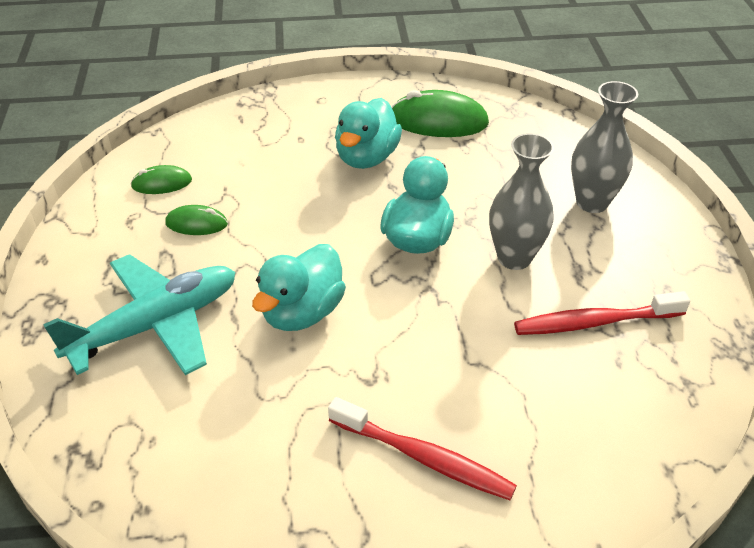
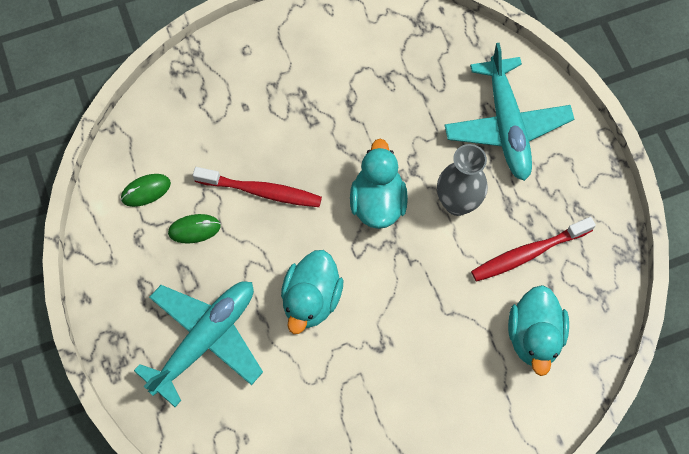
camera: 15 degrees left, 25 degrees up
(367, 157) = (310, 117): turquoise duck -> turquoise duck (534, 336)
(424, 457) = (434, 402): red toothbrush -> red toothbrush (261, 191)
(438, 121) = (359, 55): green mouse -> none
(592, 202) = (507, 126): grey vase -> turquoise plane

